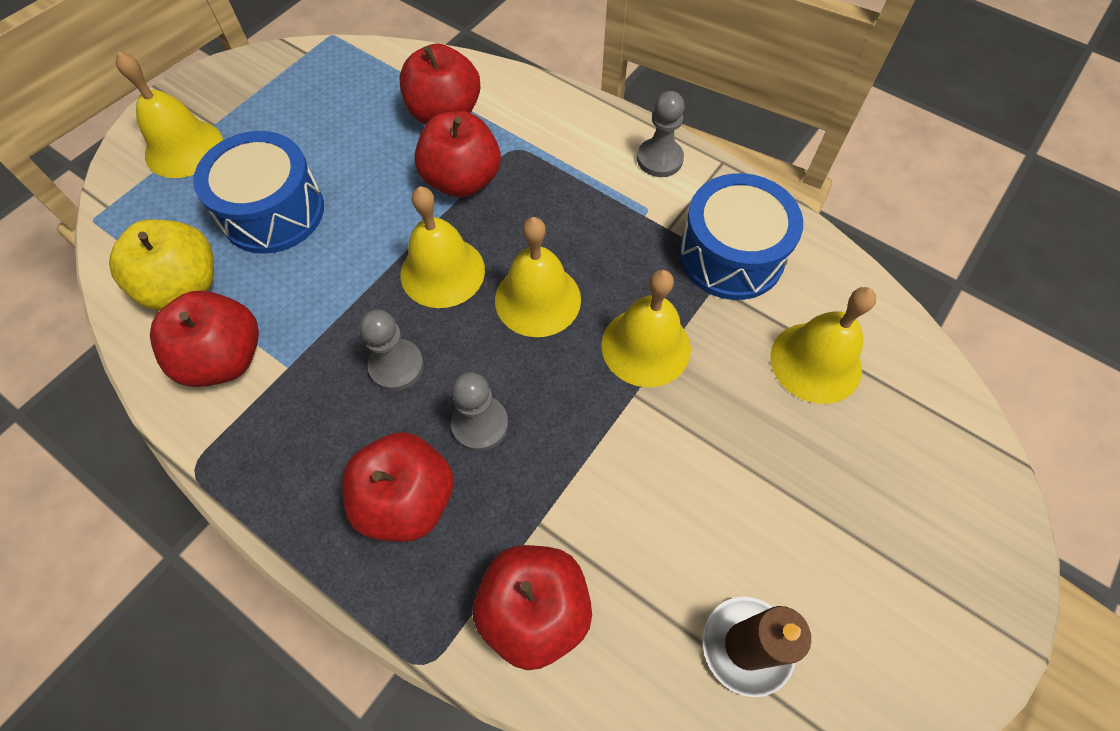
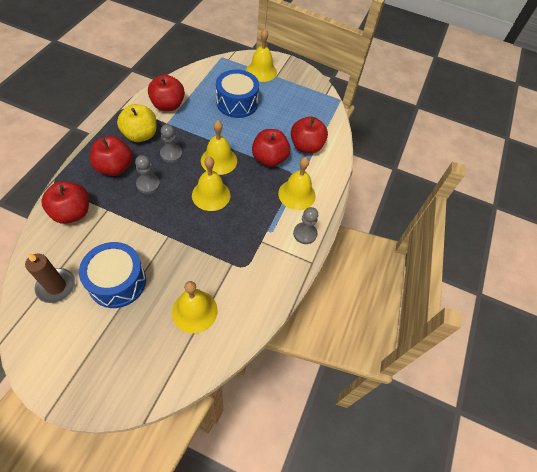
camera: 70 degrees right, 5 degrees down
(184, 287) = (197, 87): yellow apple -> yellow apple (140, 135)
(646, 346) = (193, 238): yellow bell -> yellow bell (297, 194)
(731, 255) = (251, 270): blue drum -> blue drum (117, 282)

